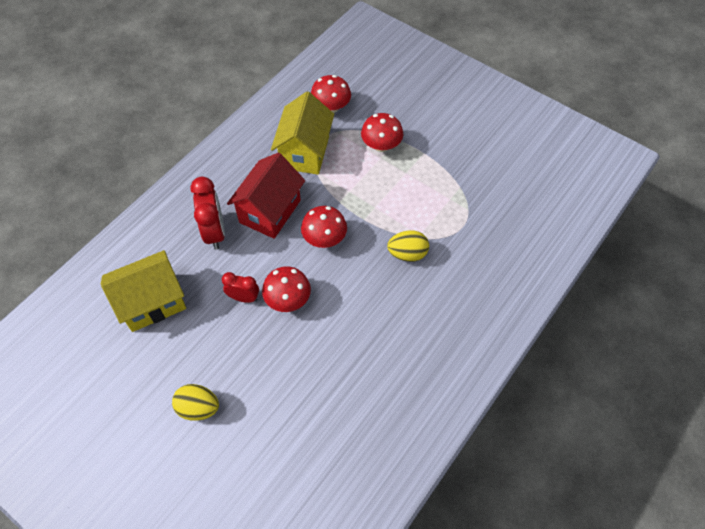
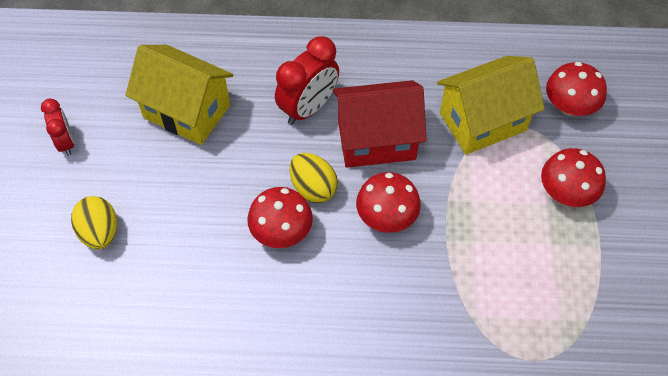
camera: 55 degrees right, 0 degrees up
(244, 298) = (252, 188): red clock -> red clock (66, 142)
(407, 254) = (438, 319): yellow egg -> yellow egg (313, 188)

